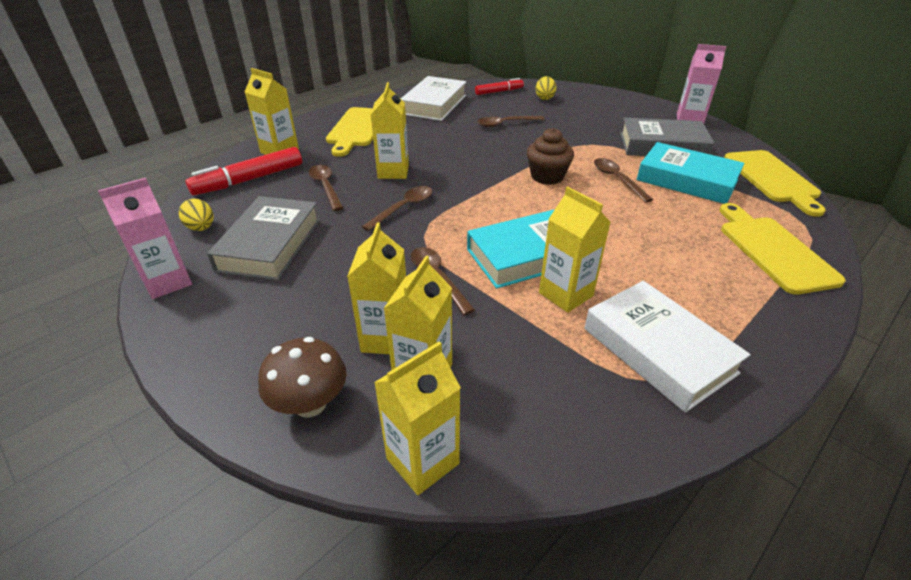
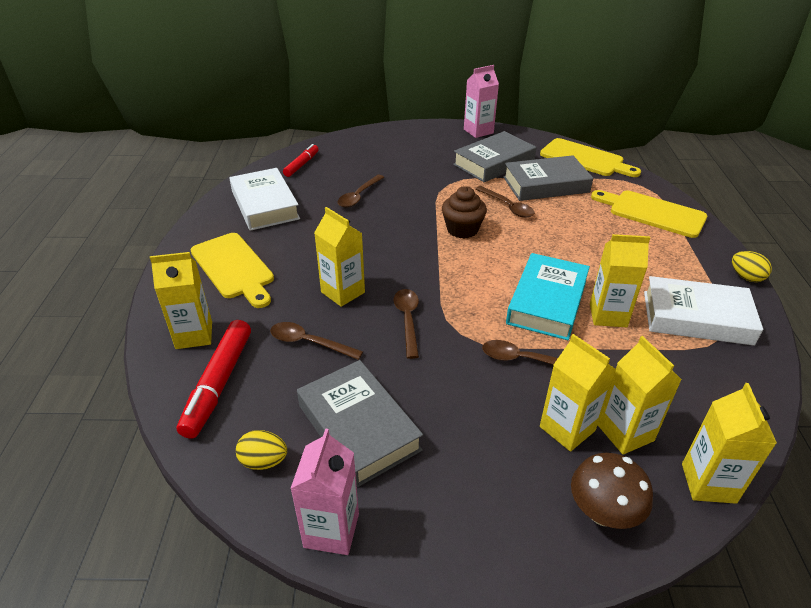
camera: 45 degrees left, 0 degrees up
(544, 98) = (350, 155): yellow egg -> yellow egg (746, 277)
(617, 179) = (507, 207): brown spoon -> brown spoon turned 150 degrees counterclockwise
(687, 180) = (545, 185): turquoise book -> grey book

